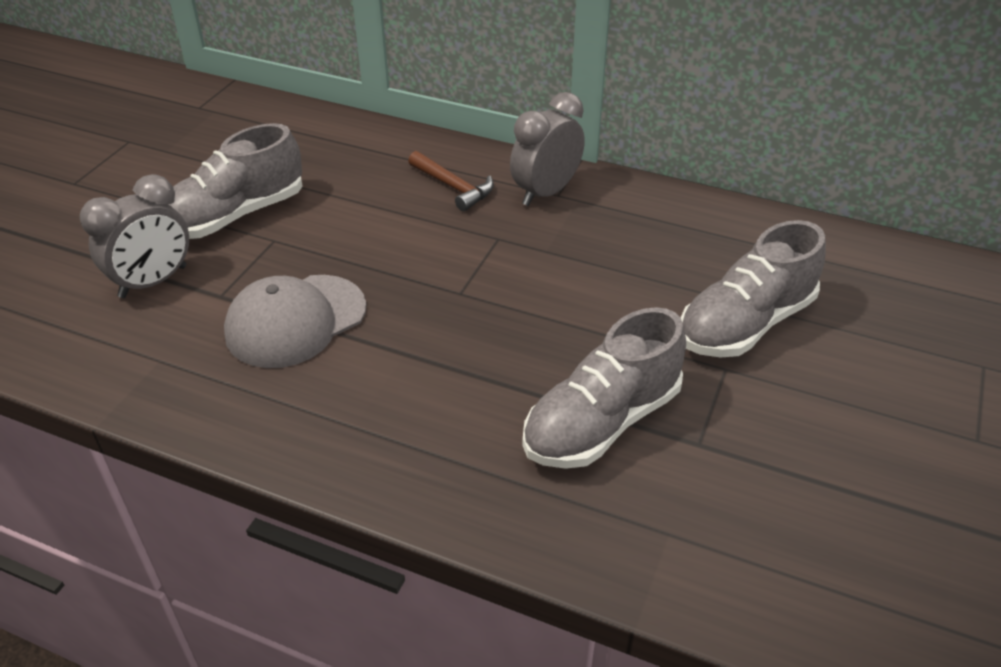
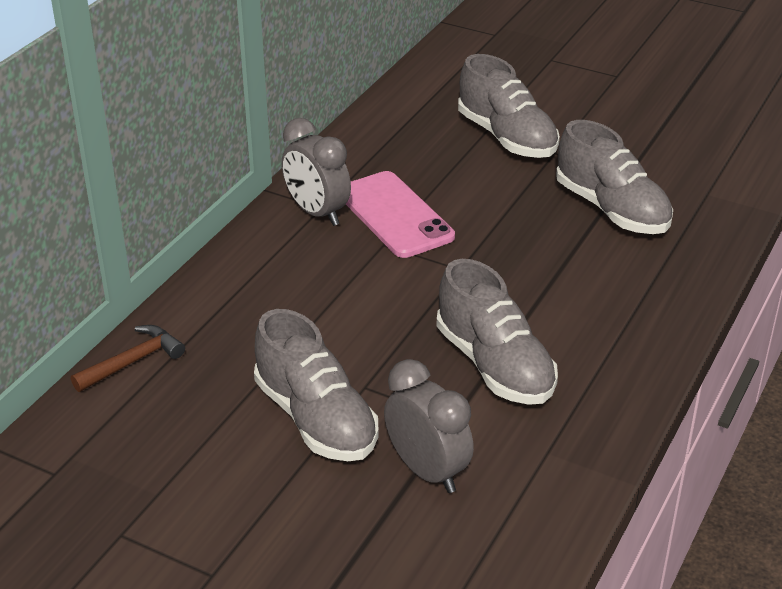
camera: 85 degrees left, 5 degrees down
(295, 321) = (494, 365): grey cap -> grey shoe
(453, 187) = (295, 266): brown hammer -> brown hammer (133, 361)
(552, 242) = (395, 215): none -> pink phone

